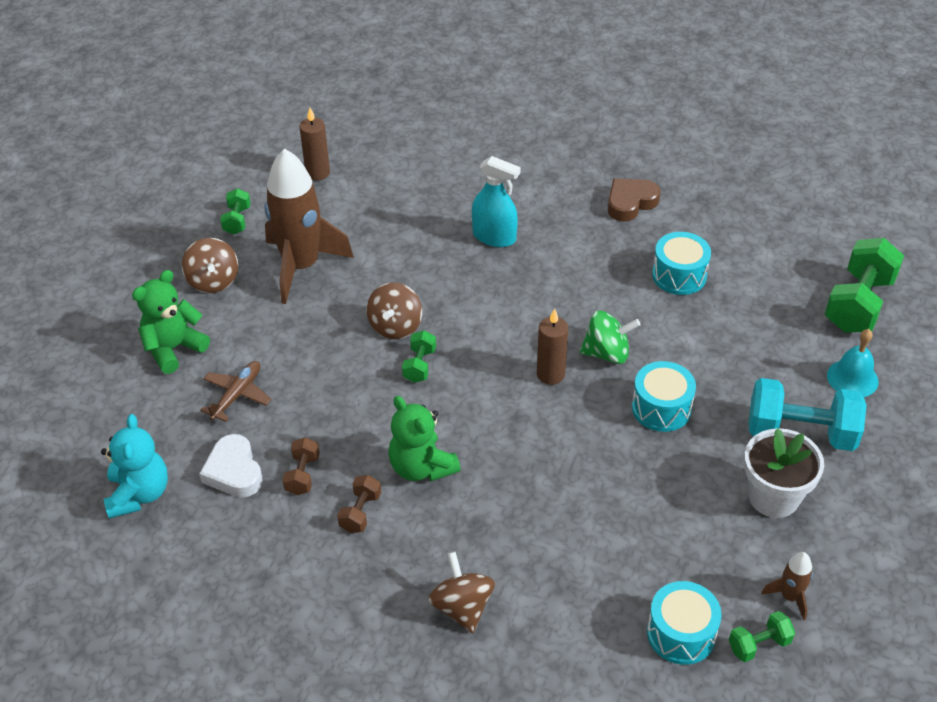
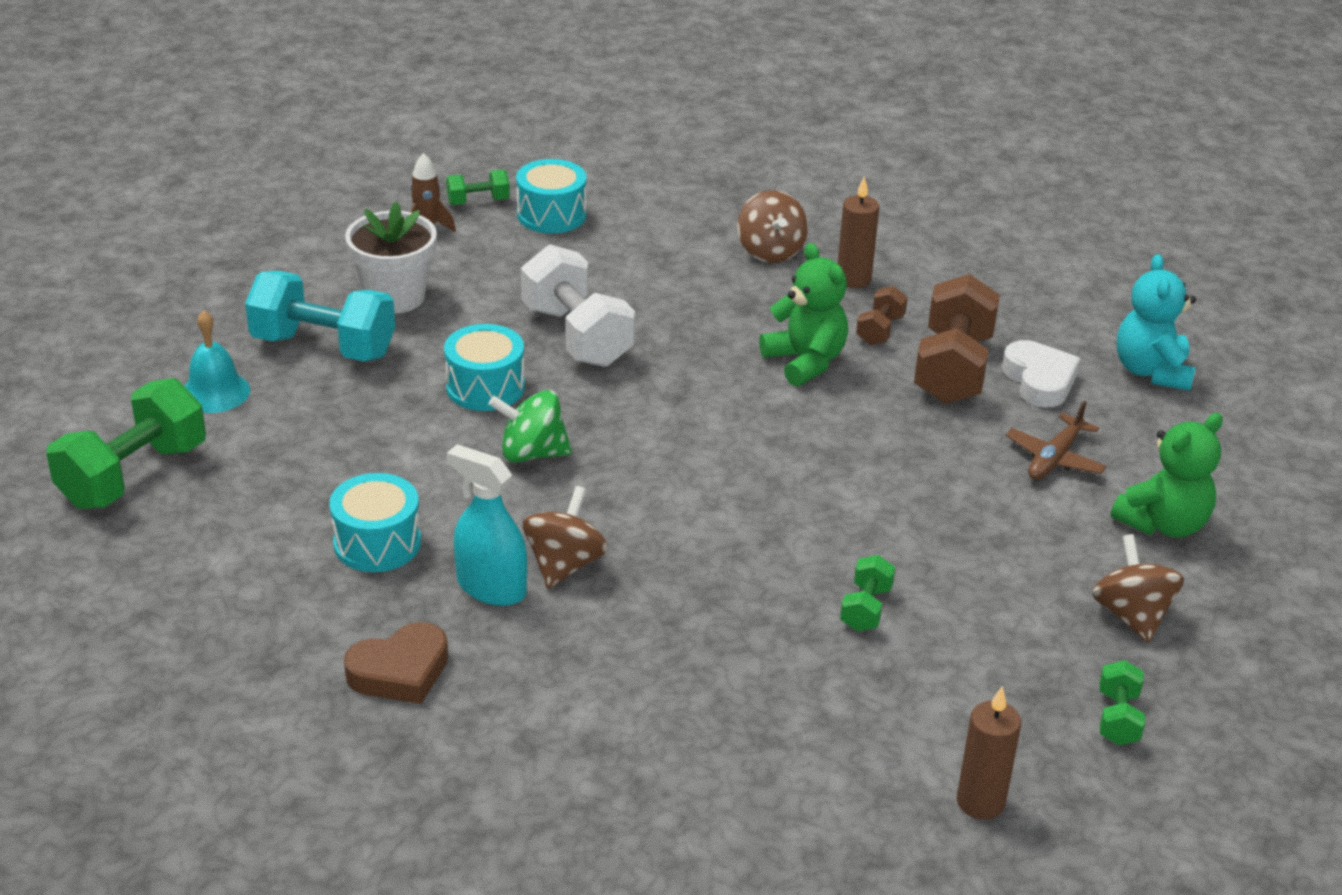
camera: 175 degrees left, 10 degrees down
(301, 266) = (988, 623): brown rocket -> none
(302, 475) = (953, 369): brown dumbbell -> brown dumbbell, size x2.03
(395, 326) = (833, 518): brown spinning top -> brown spinning top (564, 565)
(419, 365) = (800, 466): green dumbbell -> green dumbbell (865, 609)
(494, 237) = (658, 637): turquoise spray bottle -> turquoise spray bottle (491, 587)
(550, 374) = (619, 437): brown candle -> brown candle (853, 279)
(609, 471) = (577, 336): none -> white dumbbell

